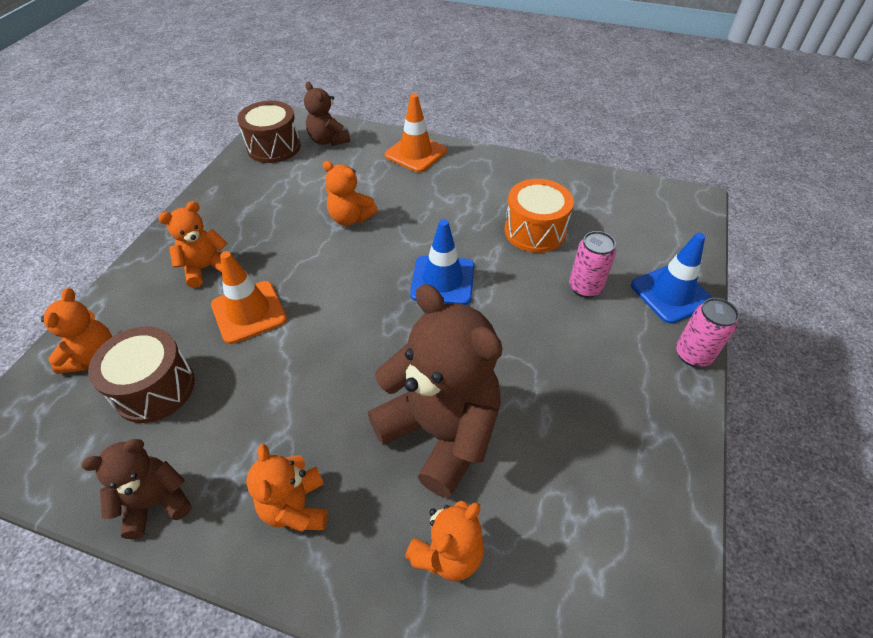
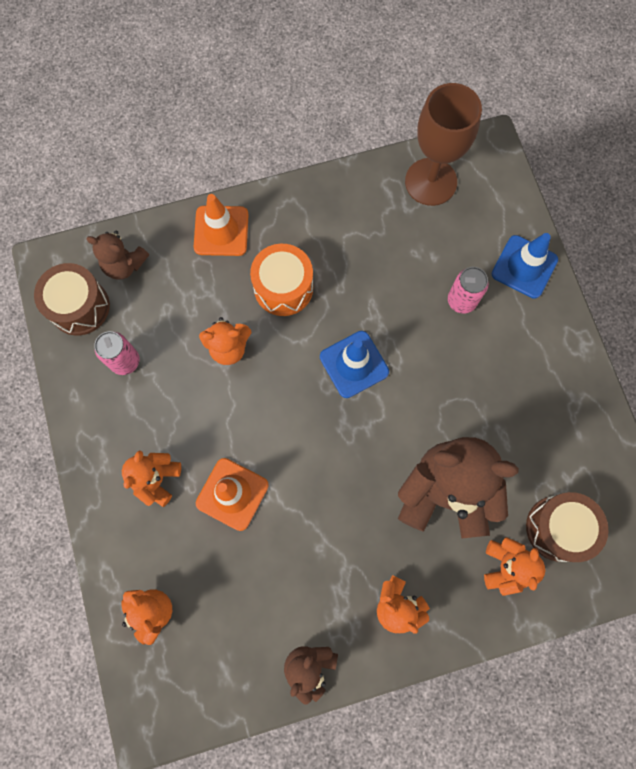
camera: 35 degrees left, 25 degrees up
(154, 388) = (226, 600): brown drum -> brown drum (558, 528)
(534, 231) = (388, 264): orange drum -> orange drum (283, 288)
(618, 198) = (431, 182): none -> brown goblet
(693, 354) = (566, 317): pink can -> pink can (125, 361)

